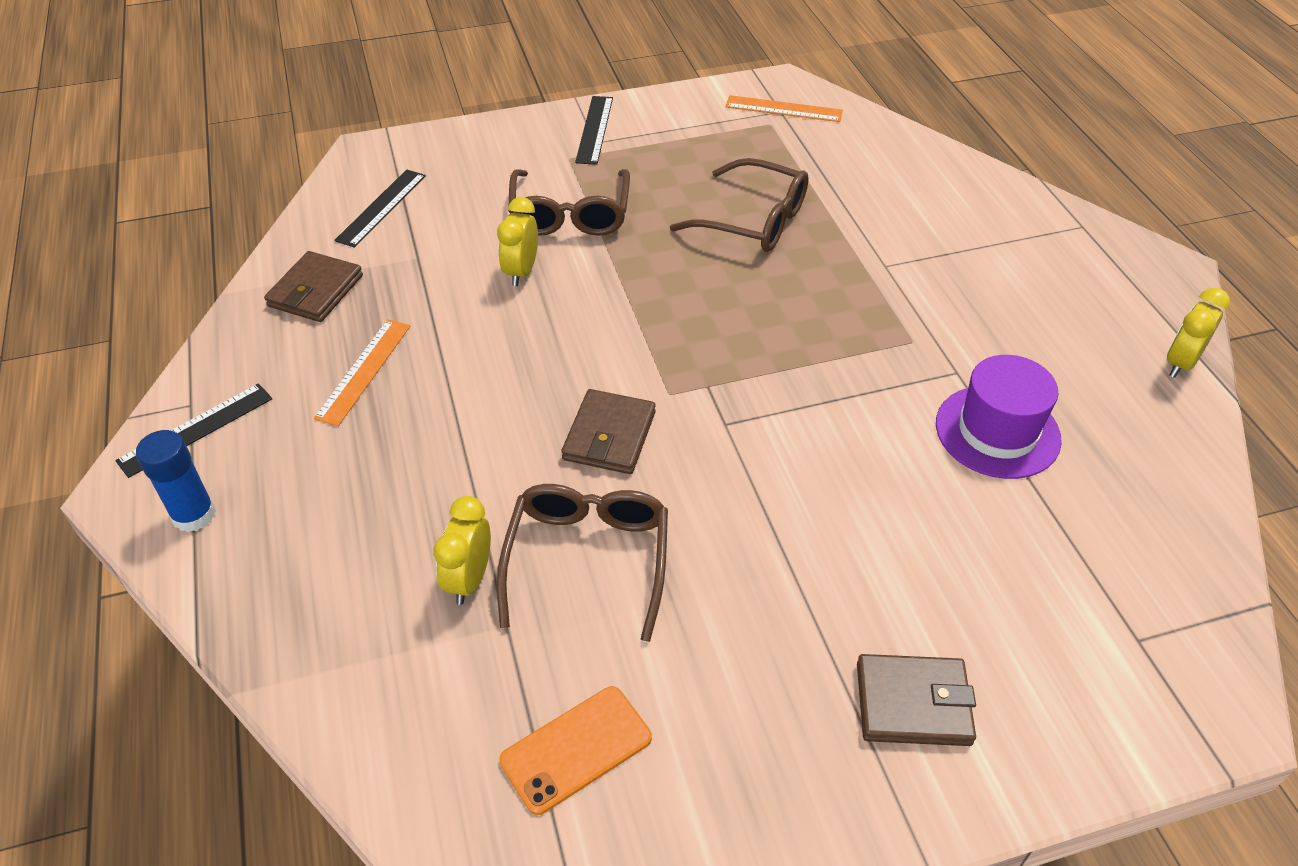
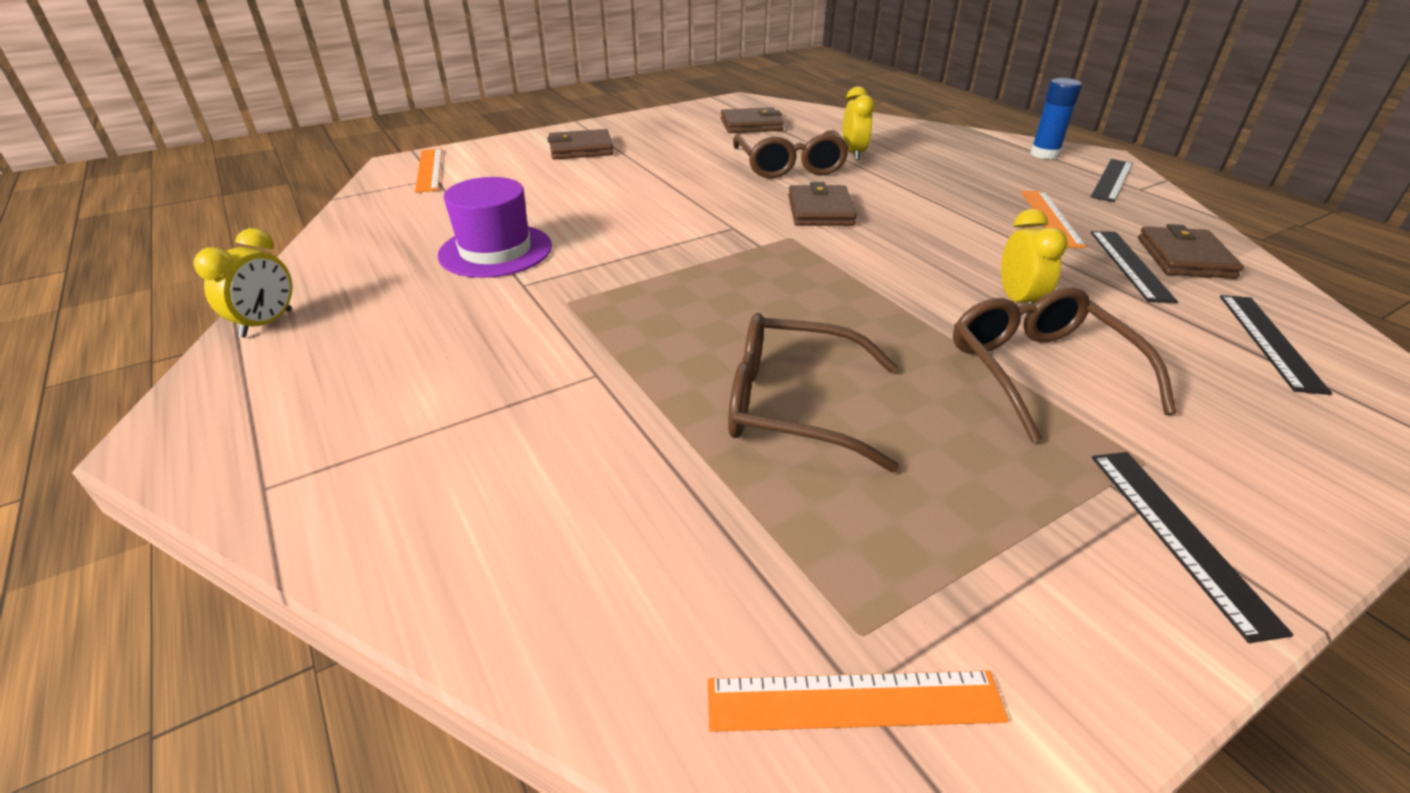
camera: 165 degrees right, 10 degrees down
(376, 292) = (1130, 265): none -> black ruler
(576, 749) = (751, 125): orange phone -> brown wallet
(1161, 674) = (429, 170): none -> orange ruler

